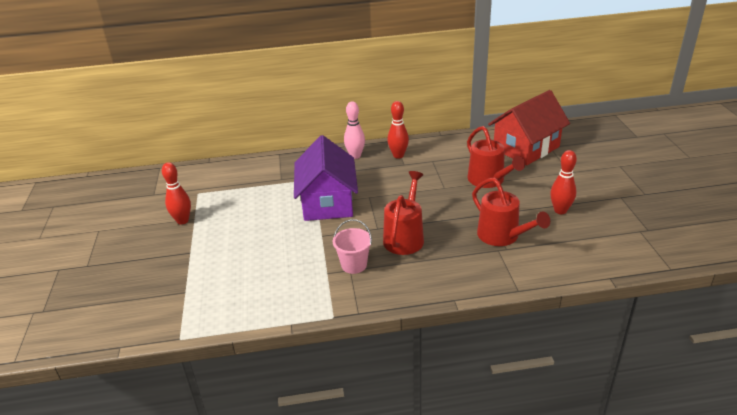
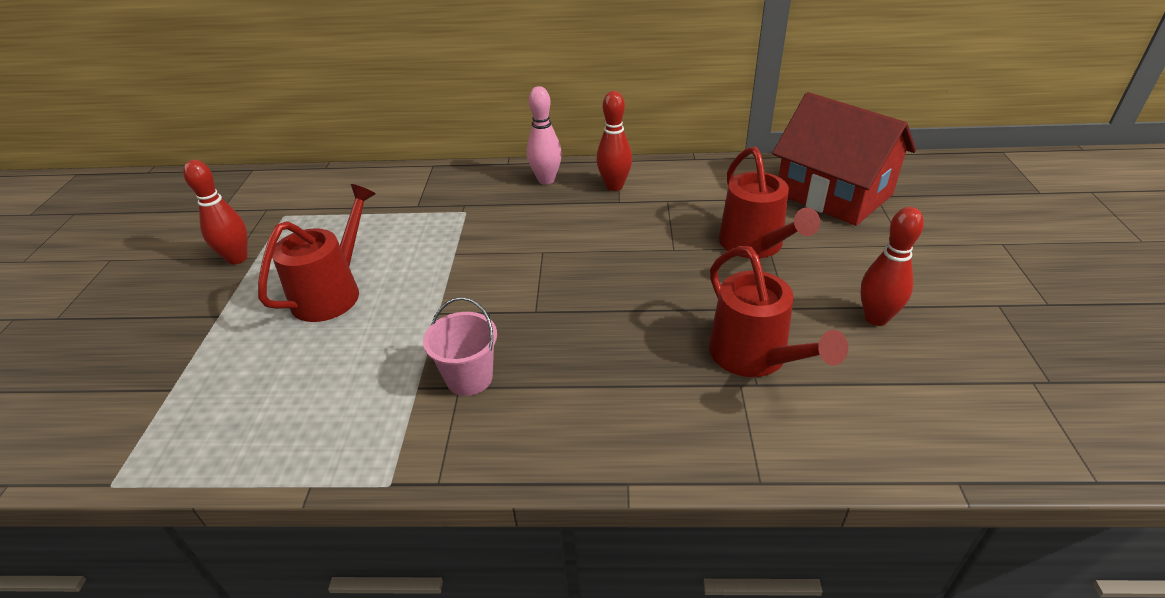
camera: 10 degrees right, 5 degrees up
(327, 202) = (472, 253): purple house -> none
(405, 237) = (577, 334): red watering can -> red watering can (333, 292)
(526, 148) = (833, 194): red house -> red house turned 75 degrees clockwise

